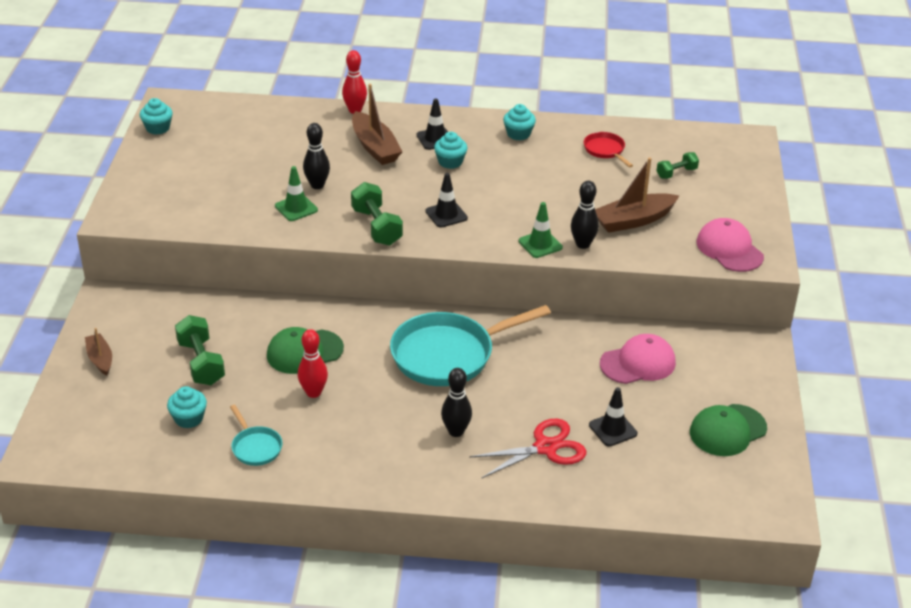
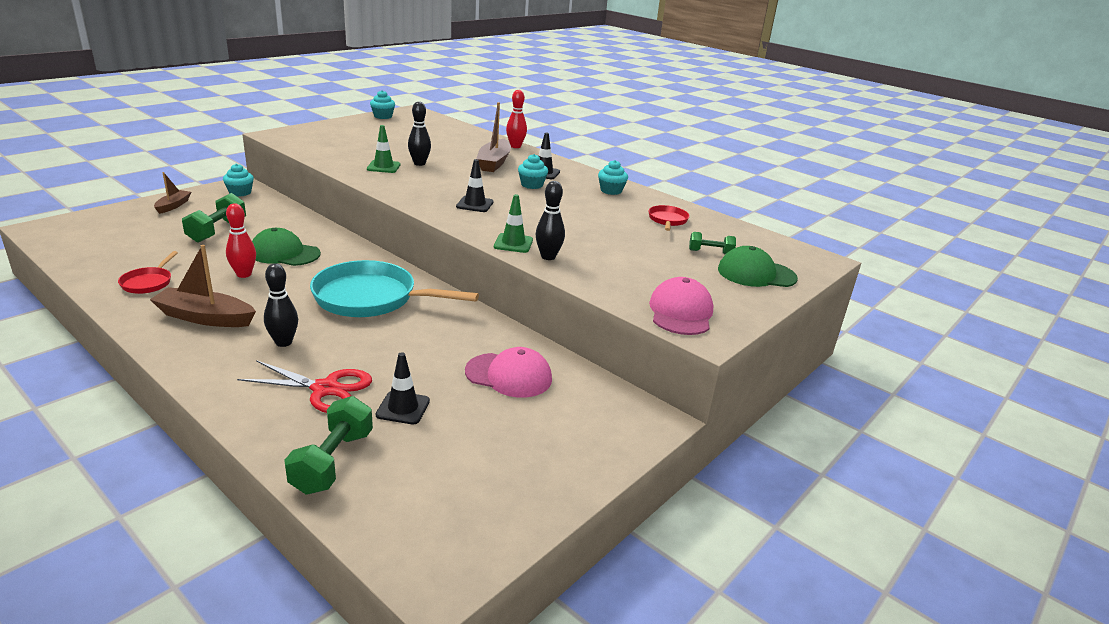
camera: 35 degrees right, 10 degrees down
(189, 418) = (149, 251): turquoise cupcake -> turquoise cupcake (240, 192)
(255, 447) = (148, 282): turquoise pan -> red pan
(376, 227) = (414, 192): green dumbbell -> green dumbbell (332, 462)
(633, 220) = (619, 261): brown boat -> brown boat (205, 317)
(727, 430) = (506, 469): green cap -> green cap (756, 274)

